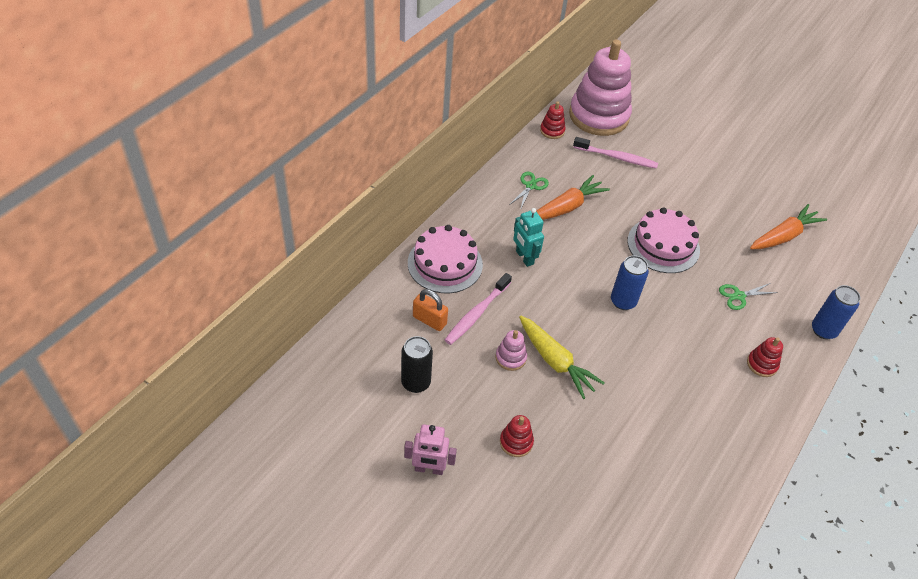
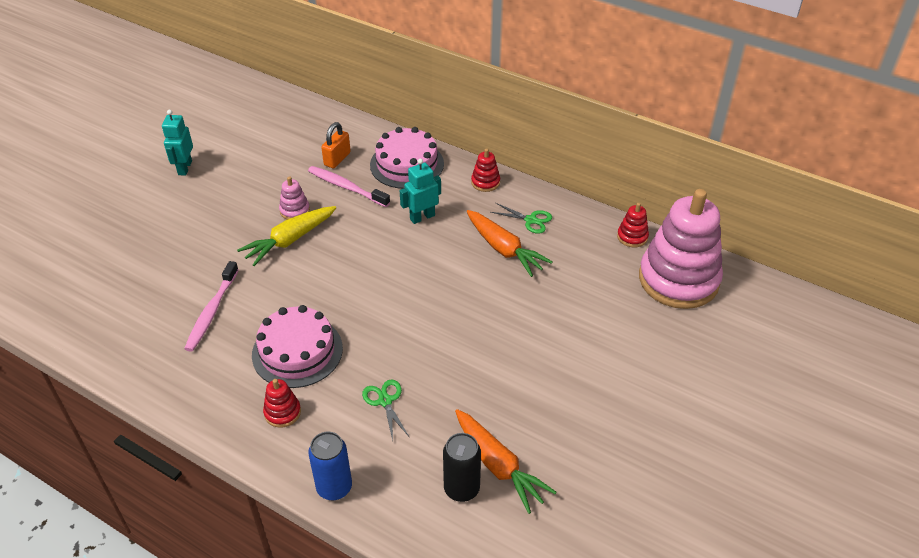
camera: 90 degrees right, 5 degrees down
(416, 382) = (269, 155): black can -> black can (461, 489)
(429, 469) = (184, 168): pink robot -> turquoise robot
(516, 442) = (203, 216): red stacking toy -> red stacking toy (485, 182)
(617, 157) = (603, 295): pink toothbrush -> pink toothbrush (211, 312)
(623, 301) = (368, 293): blue can -> none
(663, 245) = (459, 332): pink cake -> pink cake (297, 351)

